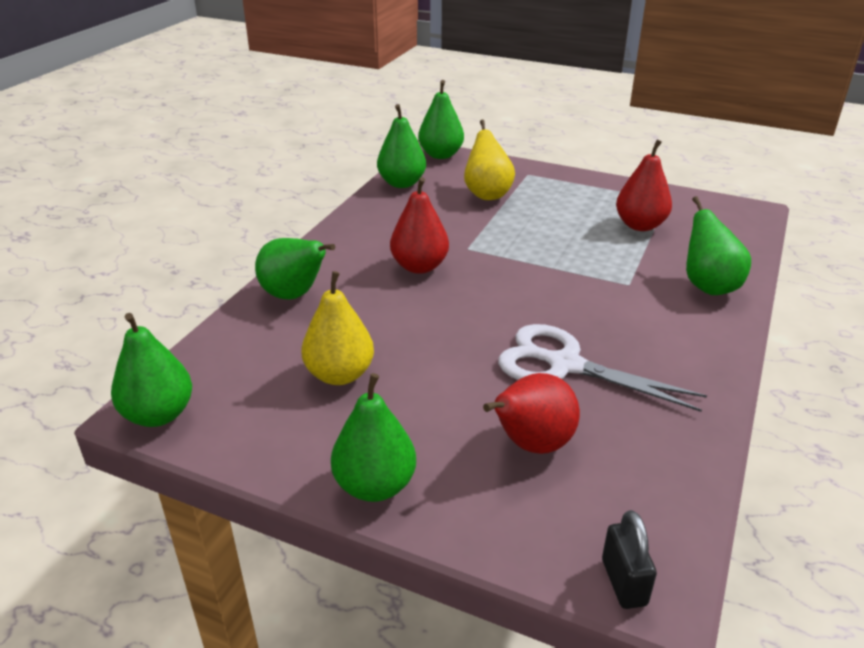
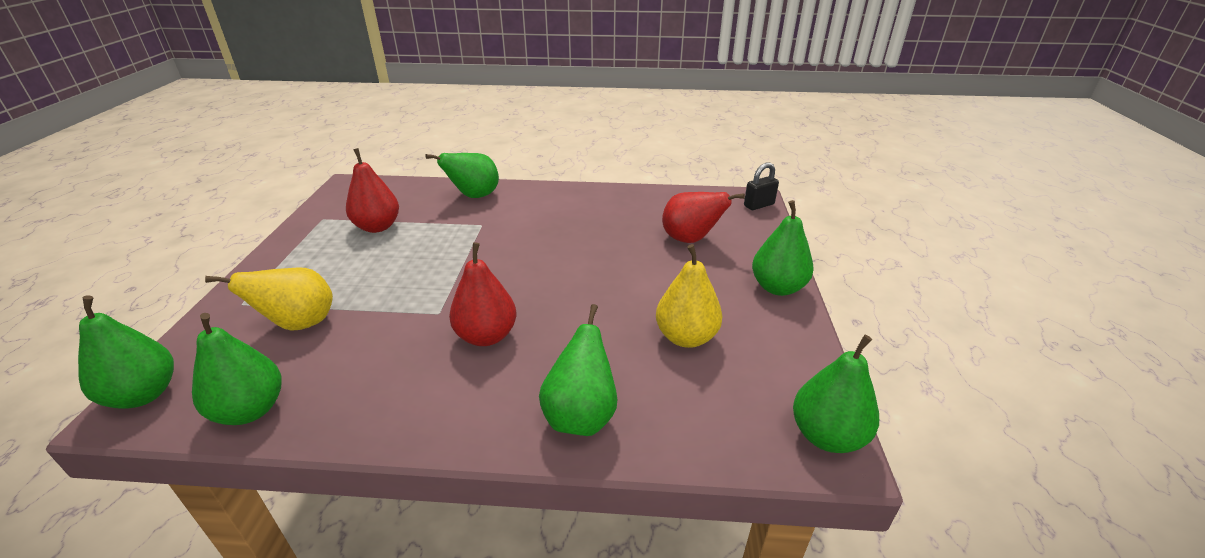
camera: 110 degrees left, 0 degrees up
(565, 365) = (602, 238): white scissors -> none

